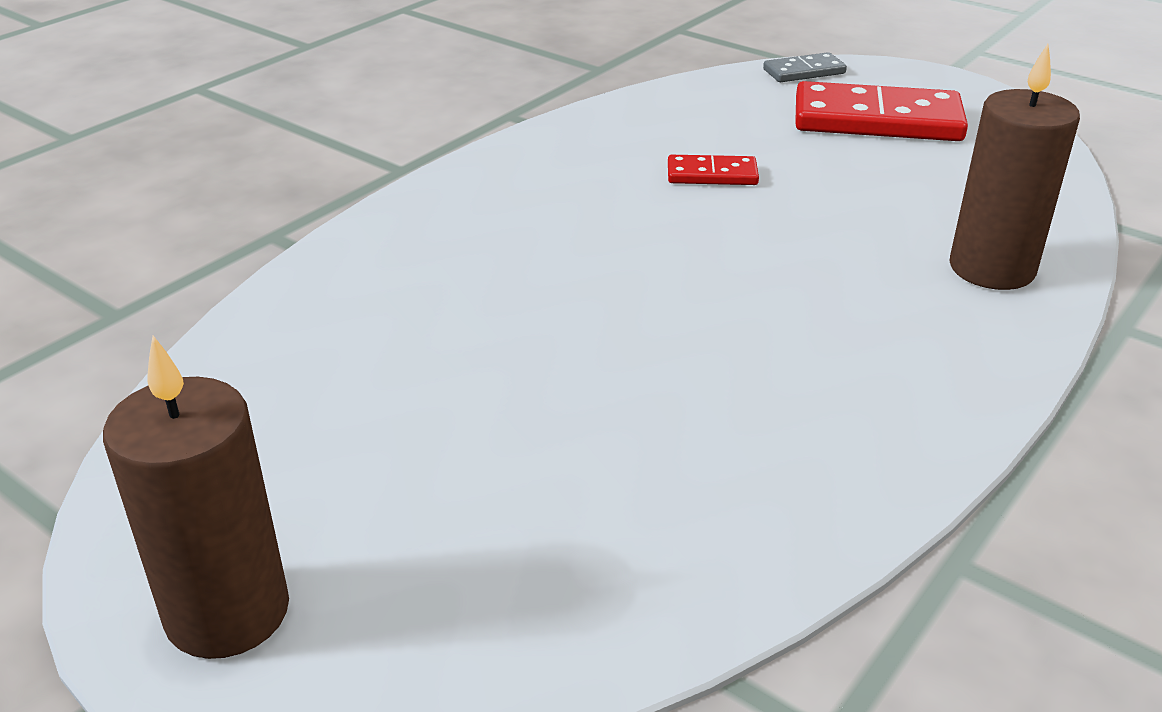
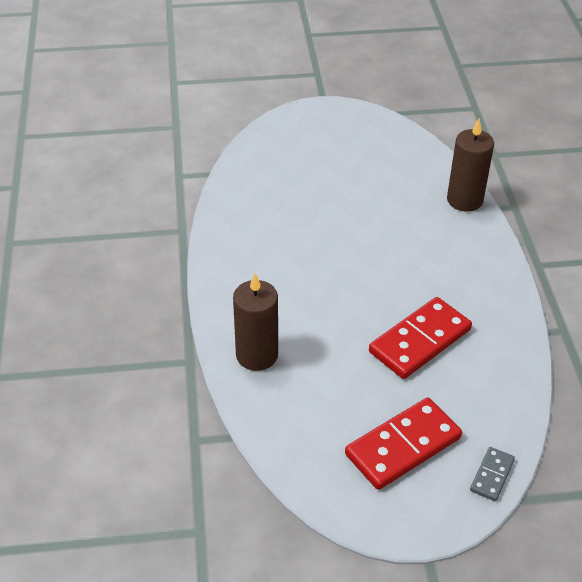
camera: 135 degrees right, 10 degrees up
(227, 612) = (325, 119): brown candle -> brown candle (464, 200)
(712, 175) = (419, 341): red domino -> red domino, size x2.00

